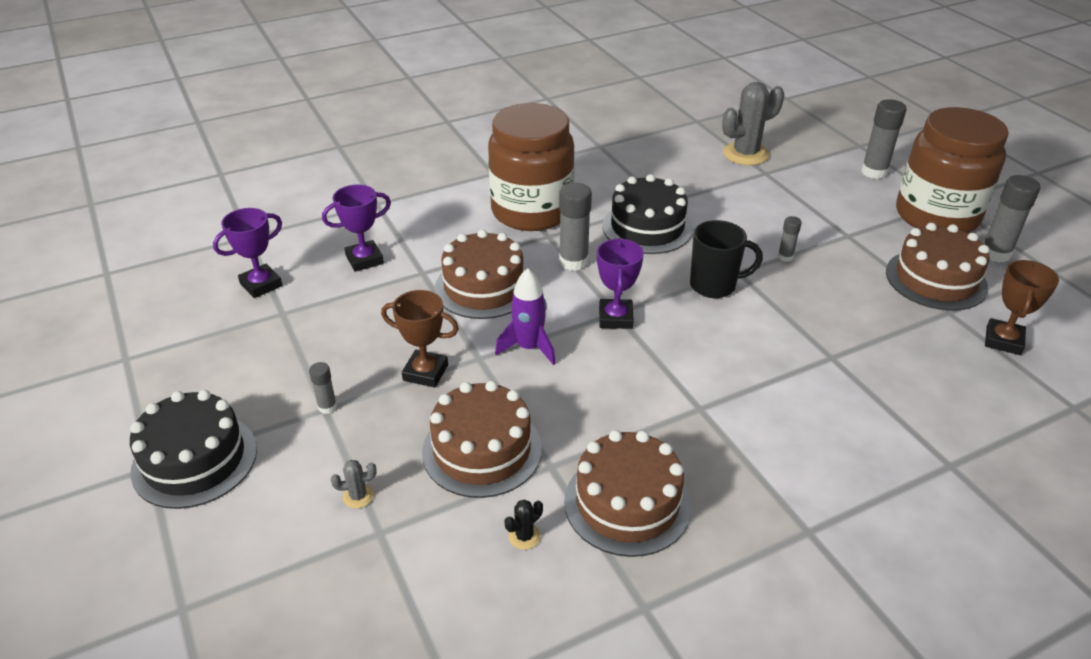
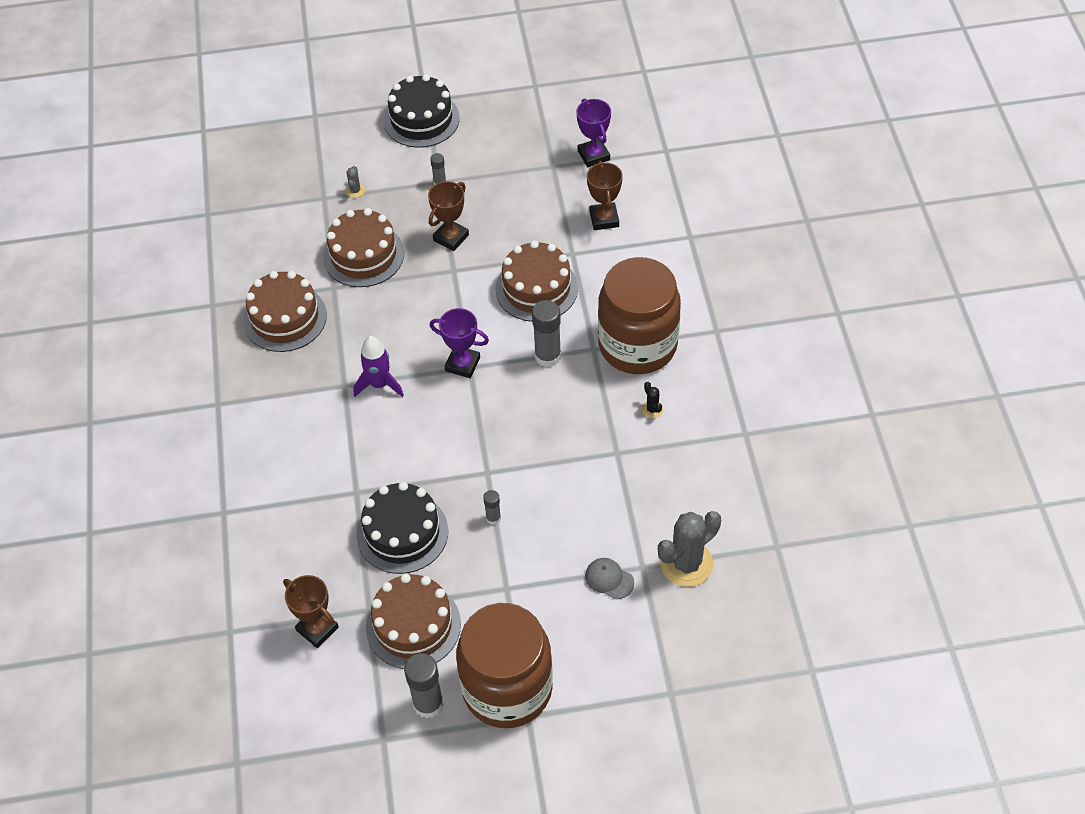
camera: 110 degrees right, 15 degrees up
(364, 260) = (604, 219): purple trophy -> brown trophy
(524, 536) = (286, 262): black cactus -> black cactus (652, 409)
(529, 348) = (451, 301): purple rocket -> purple rocket (379, 384)
(647, 227) = (579, 426): black cake -> black cake (402, 533)
(714, 285) = (475, 446): black mug -> none
(745, 154) = (686, 564): grey cactus -> grey cactus turned 60 degrees clockwise
(791, 186) = (609, 579): none -> grey cap
(874, 172) = (609, 675): grey glue stick -> none

